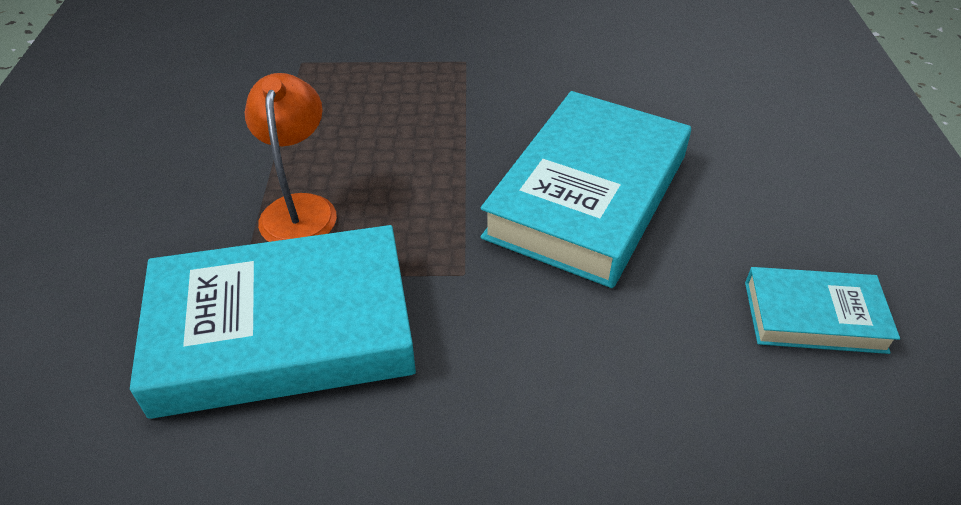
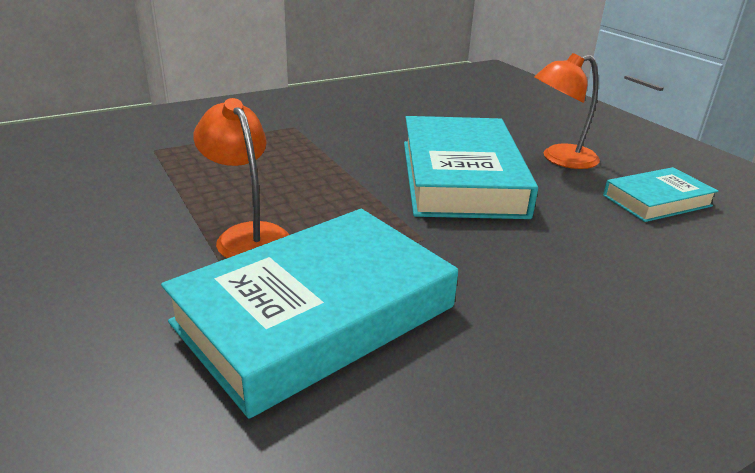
camera: 30 degrees left, 15 degrees down
(747, 203) = (560, 159): none -> orange lamp

